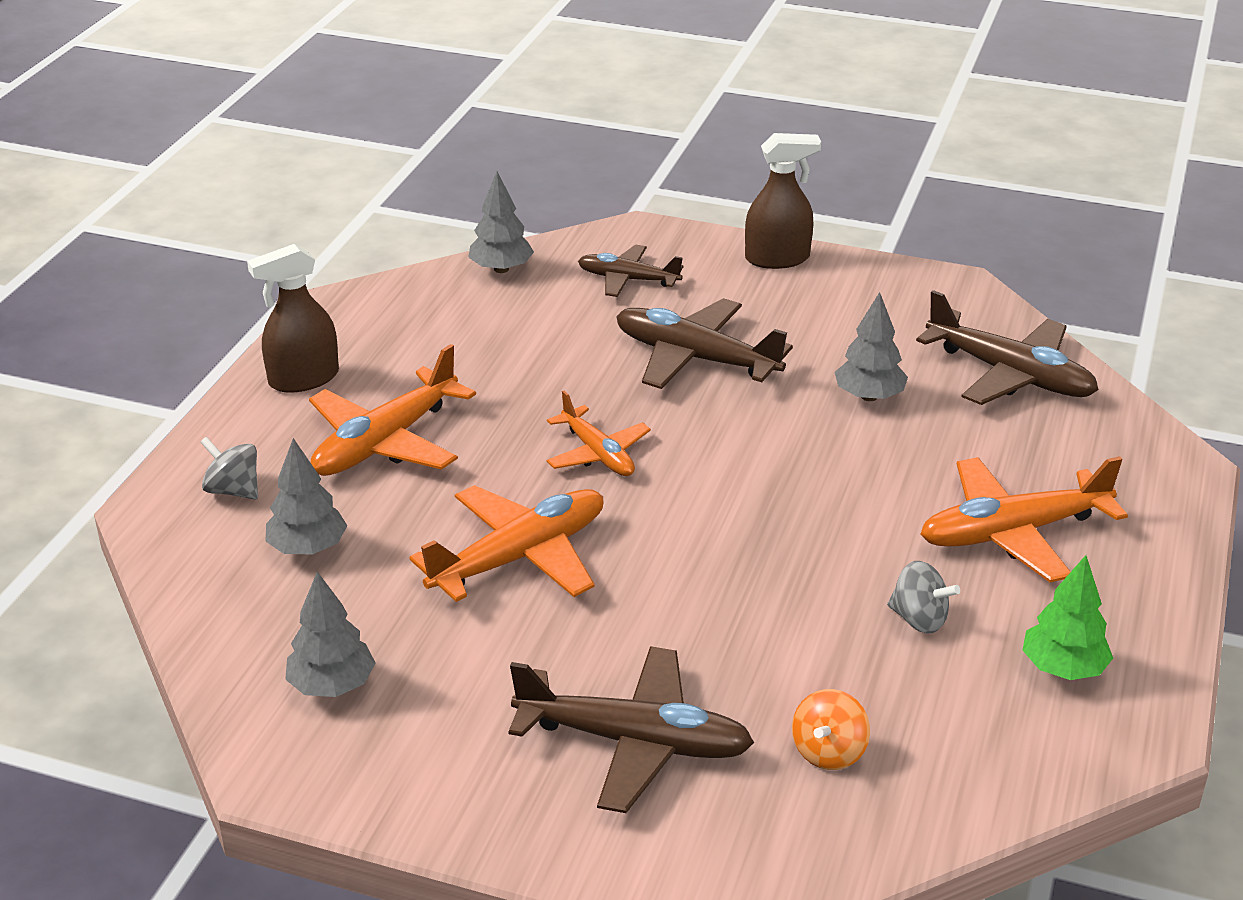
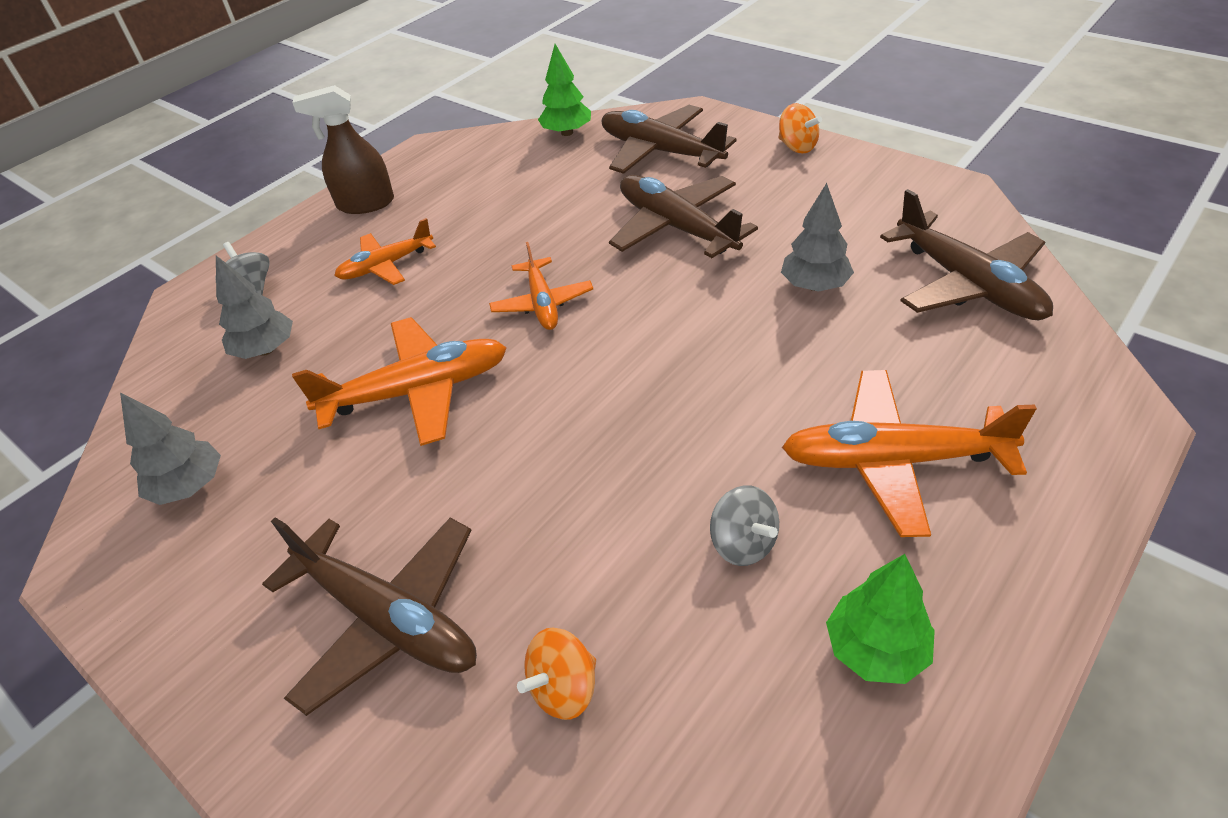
camera: 25 degrees right, 10 degrees up
(385, 442) = (386, 265): orange plane -> orange plane, size x0.62
(501, 269) = (567, 133): grey tree -> green tree
(628, 279) = (660, 151): brown plane -> brown plane, size x1.62
(777, 259) = (797, 147): brown spray bottle -> orange spinning top

